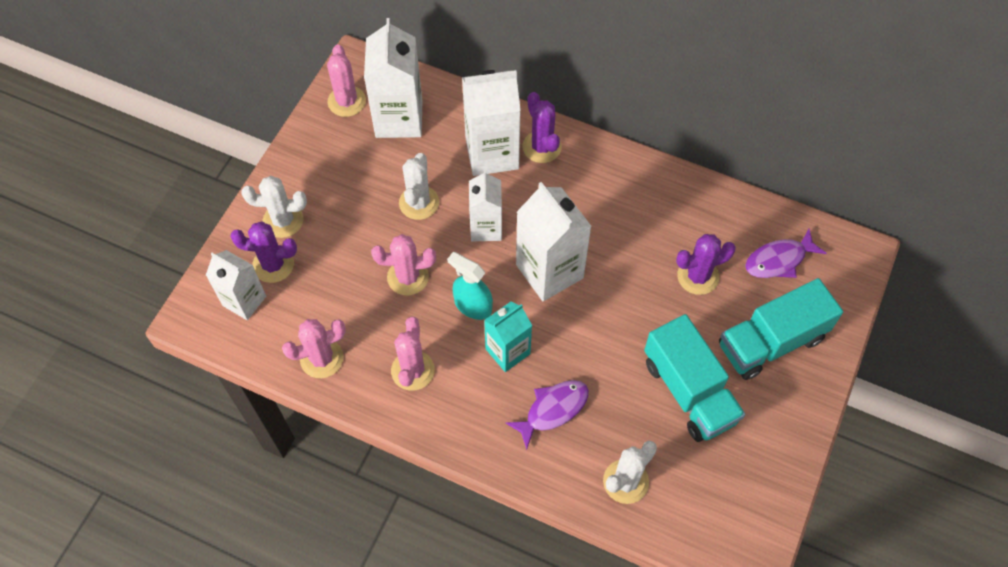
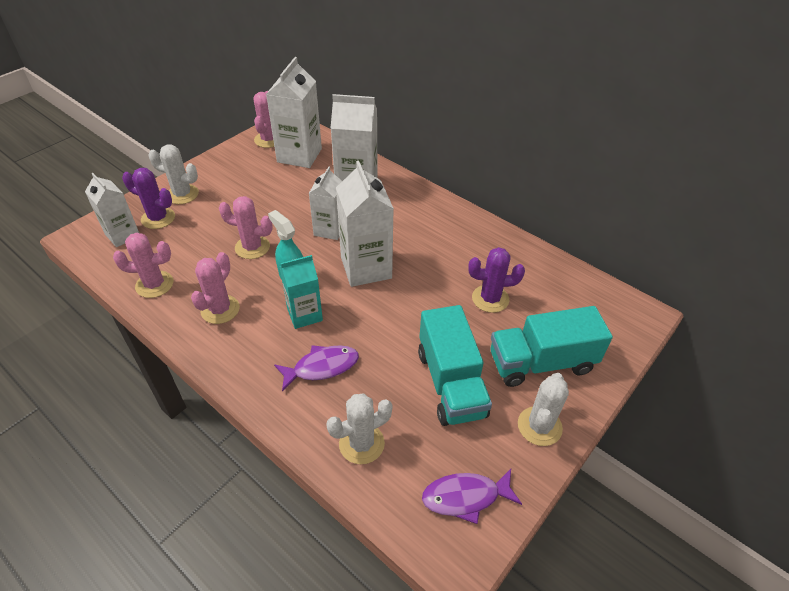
camera: 15 degrees right, 15 degrees down
(419, 203) = (287, 204): white cactus -> white cactus (539, 426)
(542, 147) = (396, 191): purple cactus -> none
(779, 260) = (566, 303): purple fish -> purple fish (465, 497)

